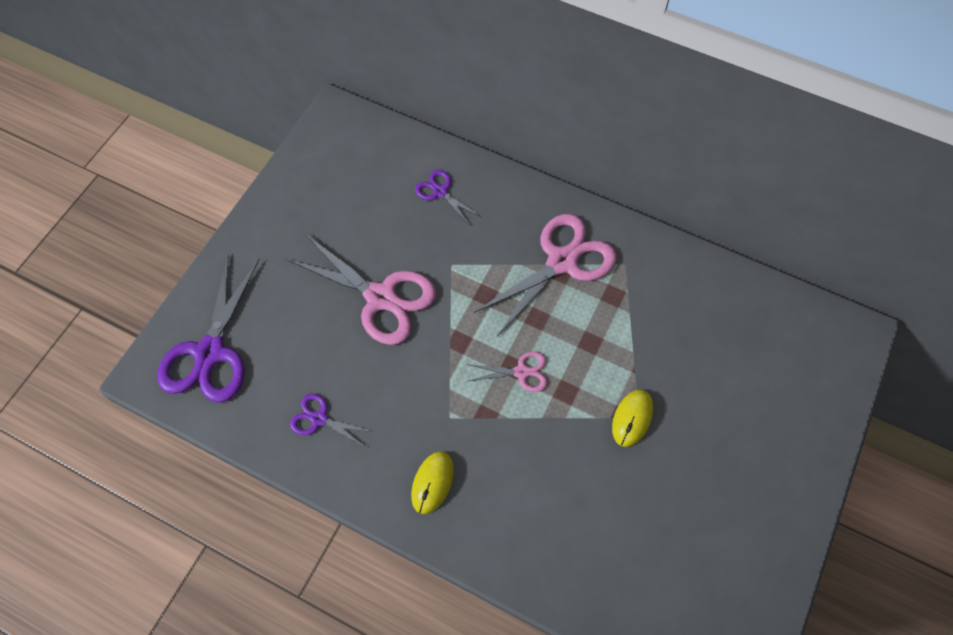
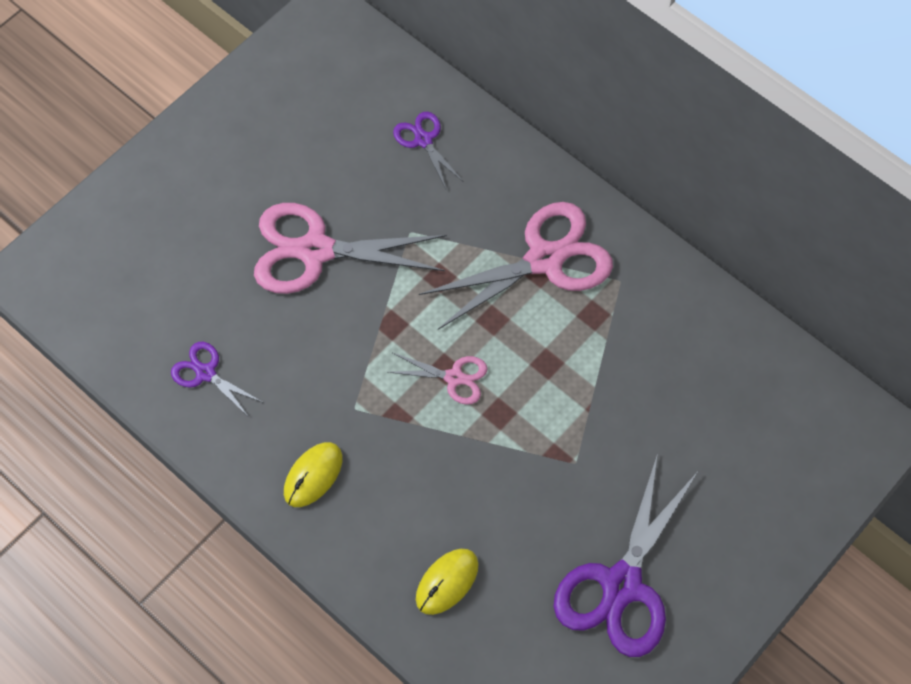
camera: 15 degrees right, 0 degrees up
(210, 353) = (103, 268): purple scissors -> purple scissors (622, 585)
(381, 297) = (315, 251): pink scissors -> pink scissors turned 135 degrees clockwise
(632, 418) = (567, 462): yellow mouse -> yellow mouse (447, 582)

